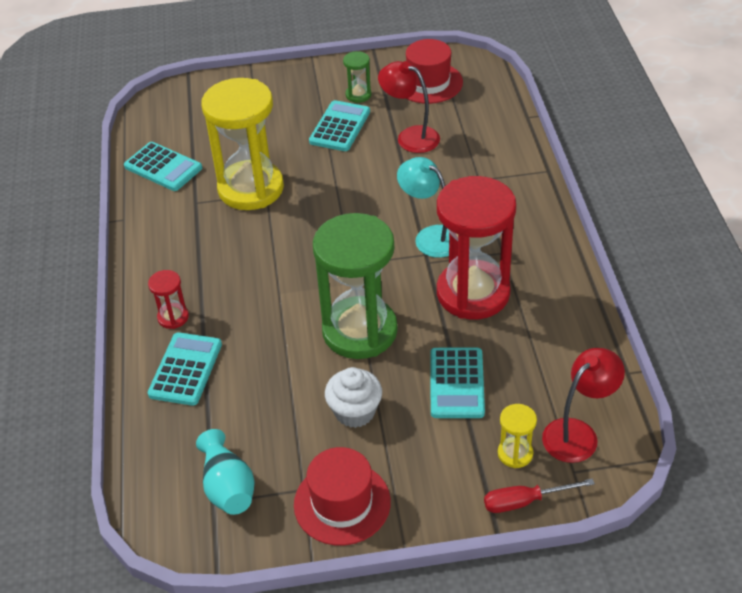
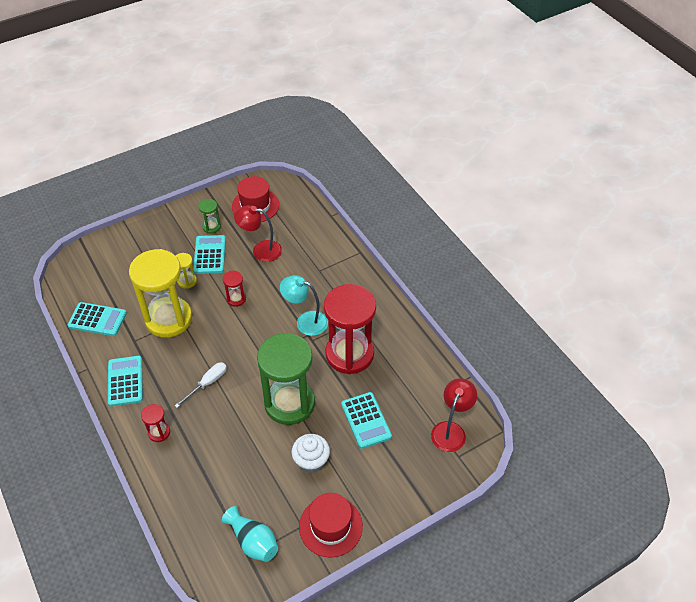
camera: 25 degrees left, 5 degrees up
(186, 369) = (186, 468): turquoise calculator -> turquoise calculator (125, 381)
(263, 277) = (207, 383): none -> white screwdriver
(349, 186) = (236, 299): none -> red hourglass
(515, 453) = (420, 456): yellow hourglass -> yellow hourglass (187, 281)
(524, 501) = (438, 486): red screwdriver -> none

